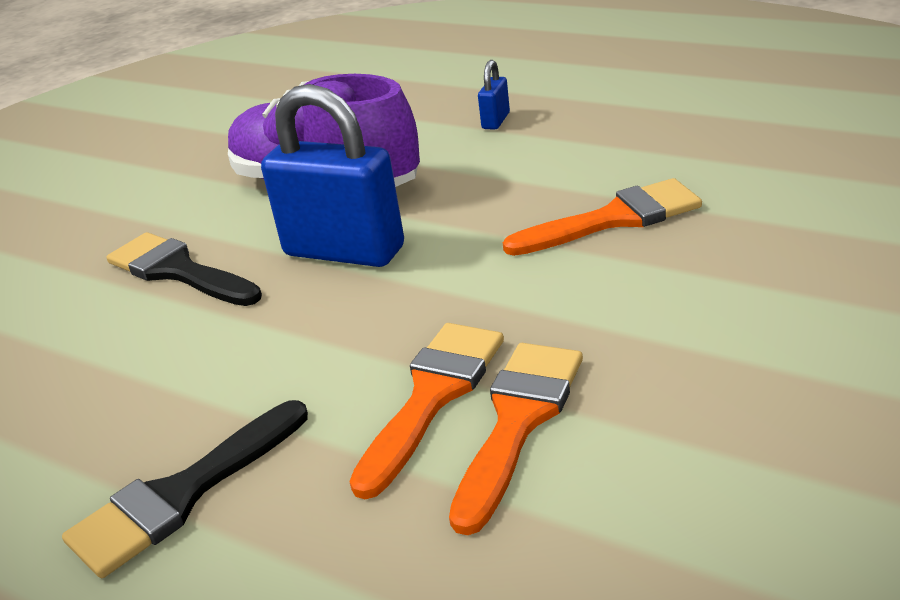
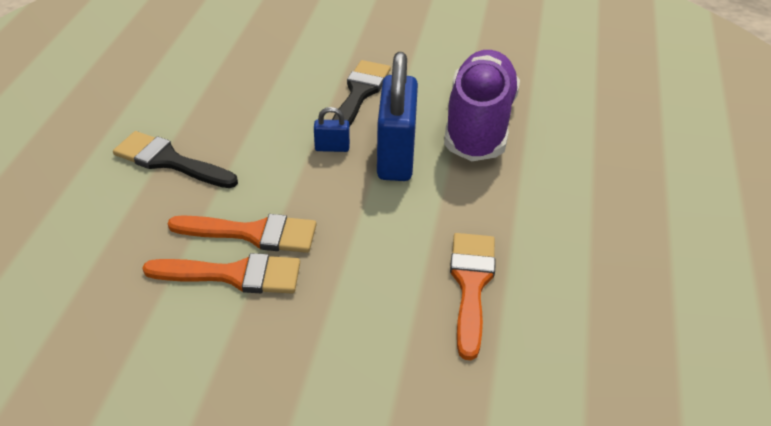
camera: 65 degrees right, 10 degrees up
(496, 121) = (607, 189): blue padlock -> blue padlock (332, 148)
(614, 219) = (471, 285): orange brush -> orange brush turned 135 degrees counterclockwise

